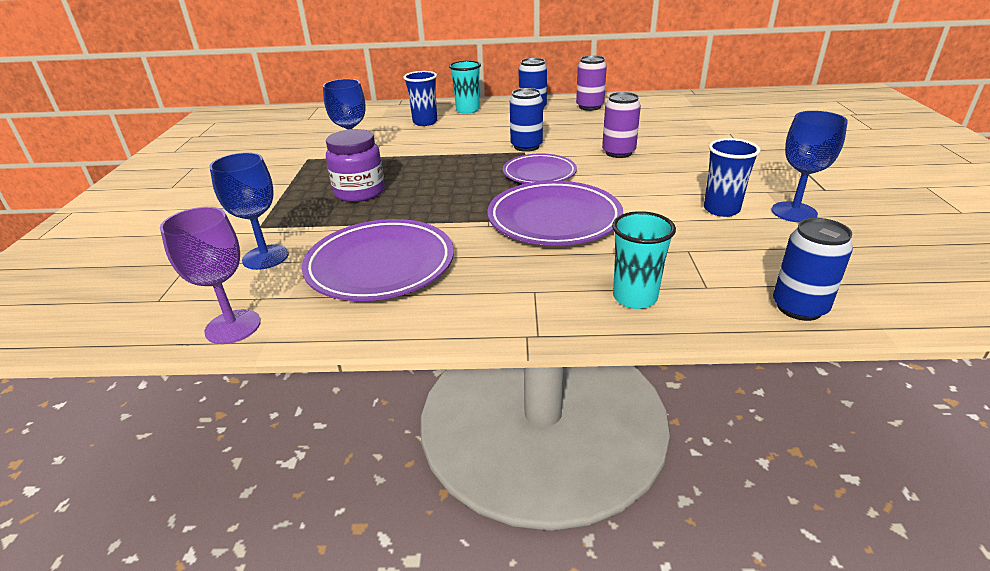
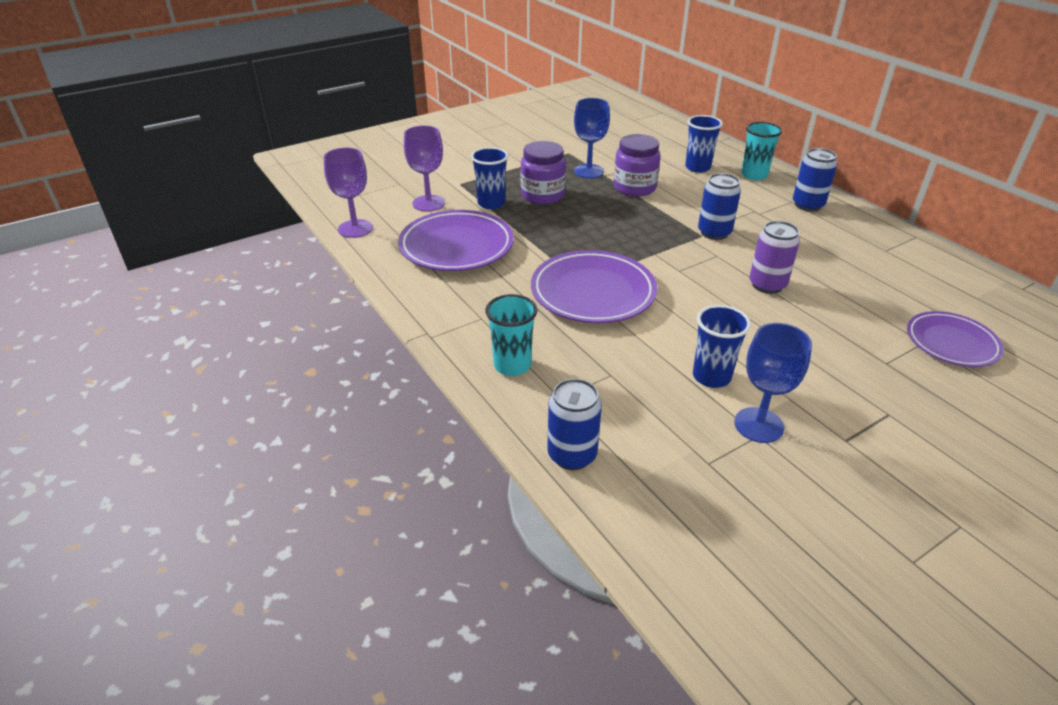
camera: 55 degrees right, 5 degrees up
(265, 257) = (428, 203): blue goblet -> purple goblet
(329, 221) = (491, 203): none -> blue cup
(415, 152) = (634, 188): none -> purple jar
(539, 173) = (667, 258): purple plate -> purple plate (951, 343)
(589, 107) = (864, 233): purple can -> none

